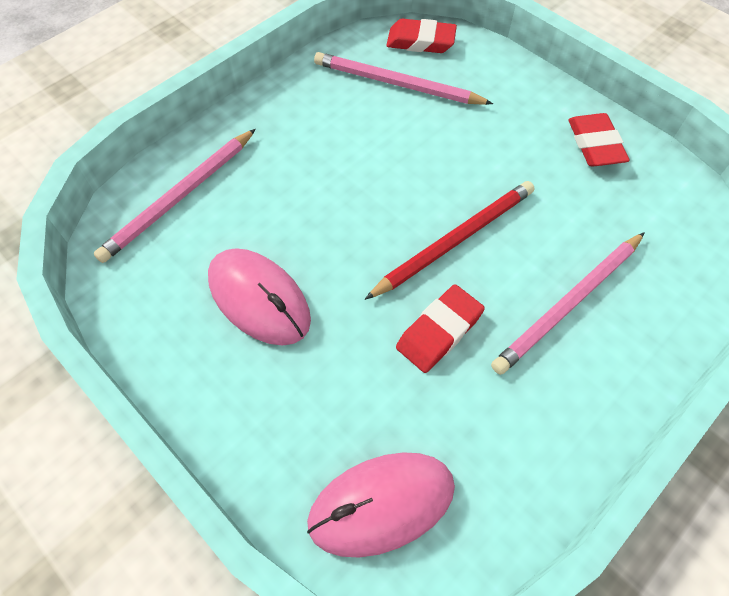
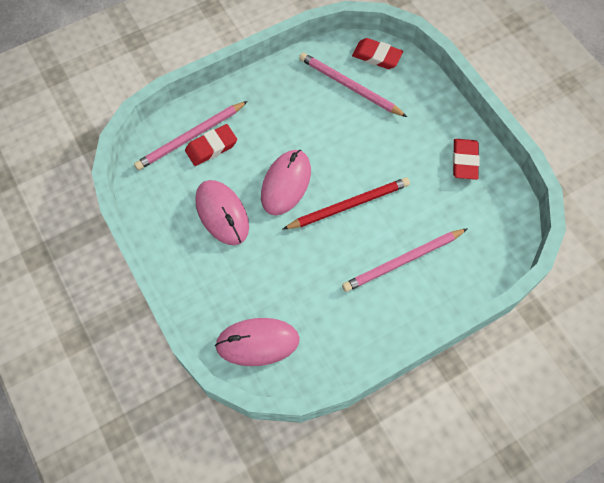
camera: 15 degrees right, 5 degrees up
(348, 231) = (286, 183): none -> pink mouse
(439, 331) = (320, 258): red eraser -> red eraser (211, 147)

